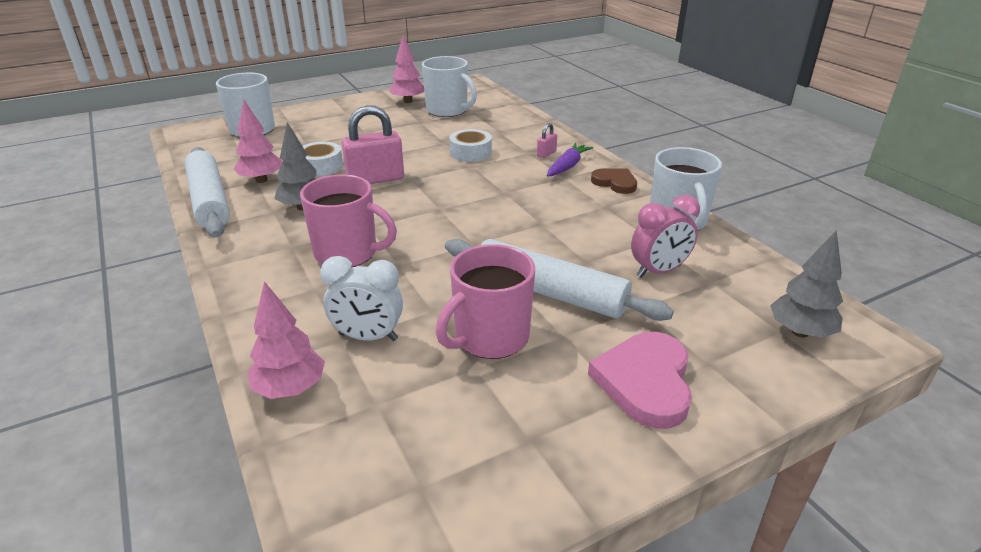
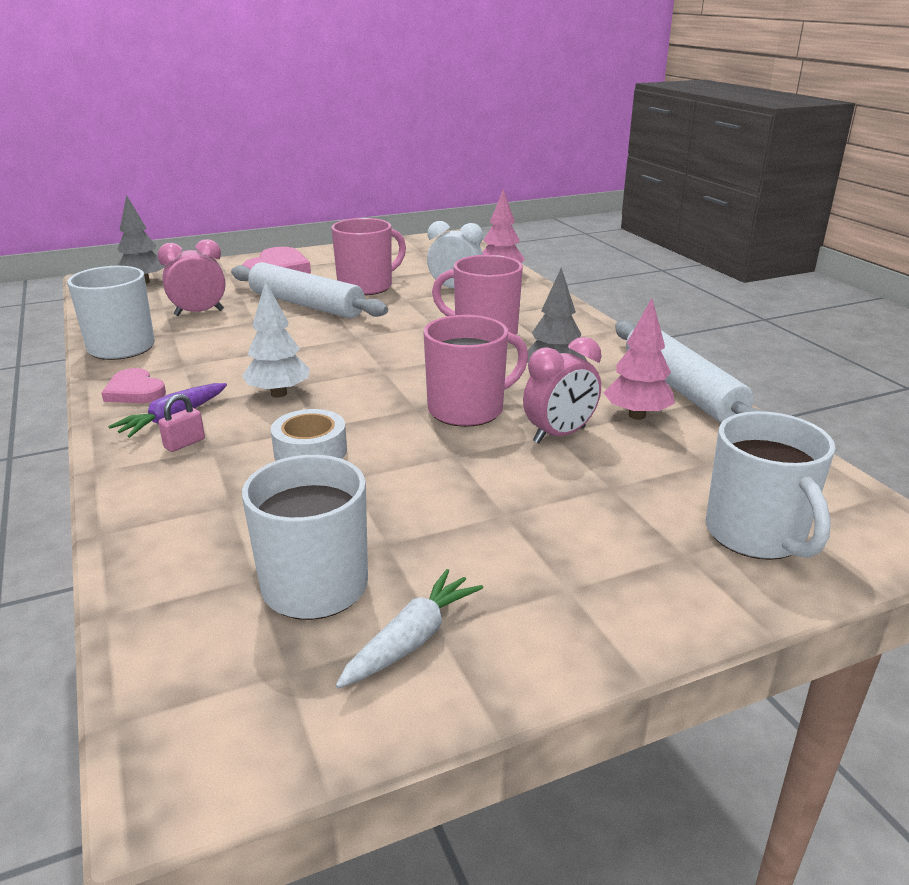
camera: 175 degrees left, 5 degrees down
(321, 166) = (559, 435): white tape -> pink clock
(375, 179) = (468, 410): pink padlock -> pink mug
(408, 101) = (411, 640): pink tree -> white carrot
(511, 185) = (279, 393): none -> white tree
(615, 183) = (135, 391): brown heart -> pink heart

